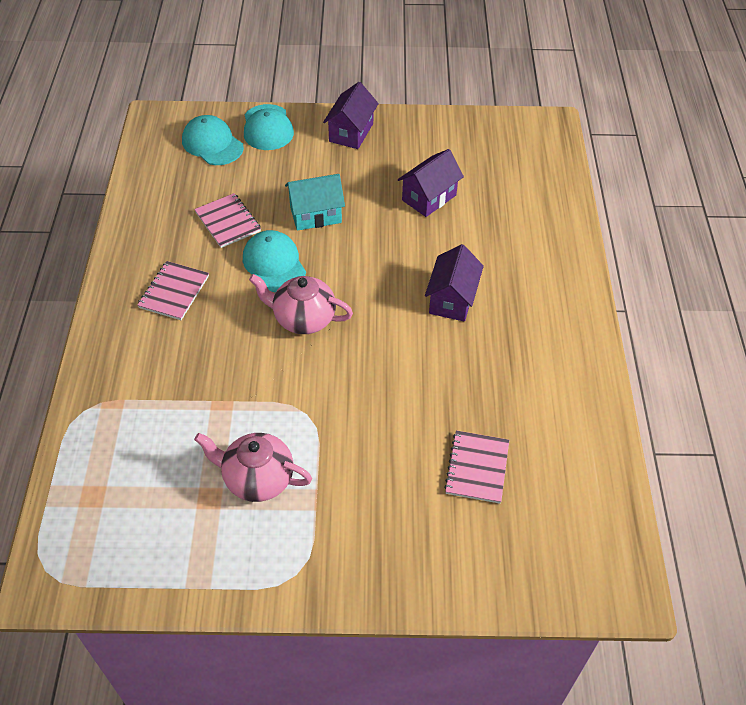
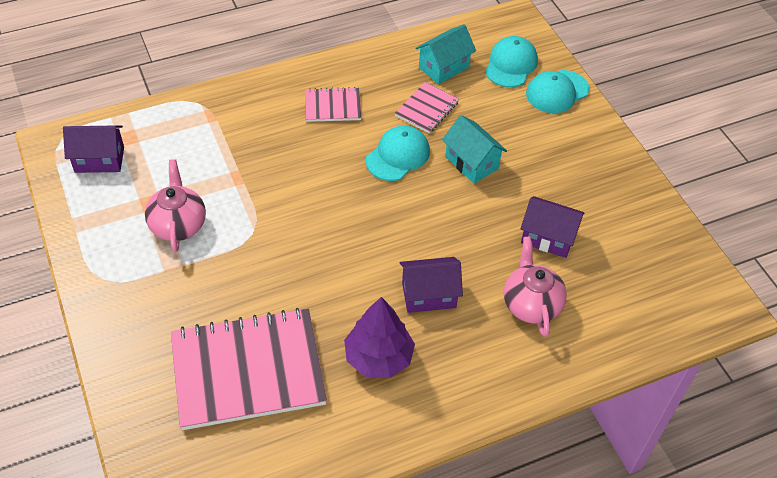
camera: 65 degrees right, 0 degrees up
(181, 190) = (443, 67): none -> turquoise house
(303, 318) = (348, 196): pink teapot -> pink teapot (531, 304)
(351, 132) = (594, 151): purple house -> purple house (99, 160)
(477, 468) = (248, 370): pink notebook -> pink notebook, size x2.11
(504, 359) = (378, 357): none -> purple tree

